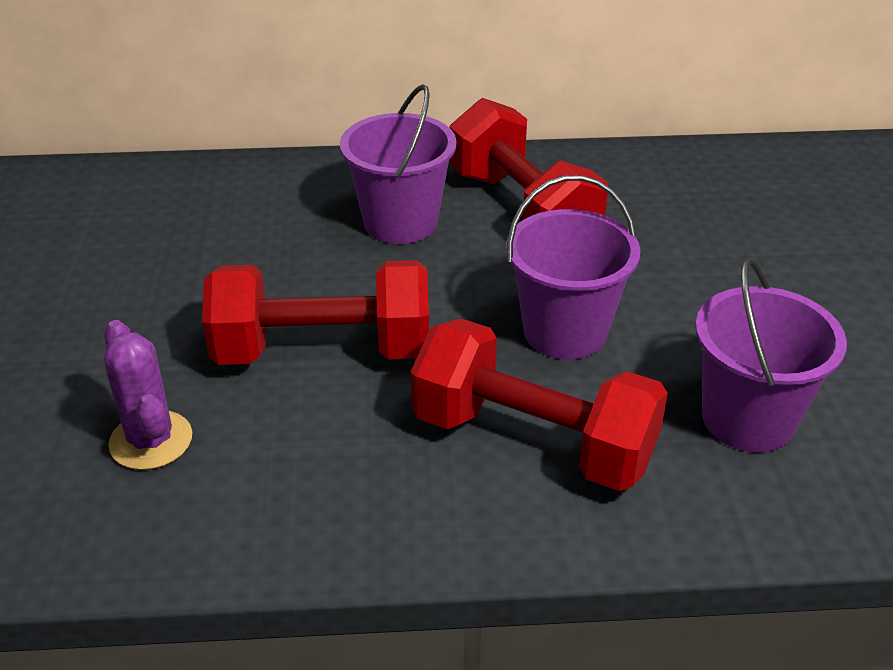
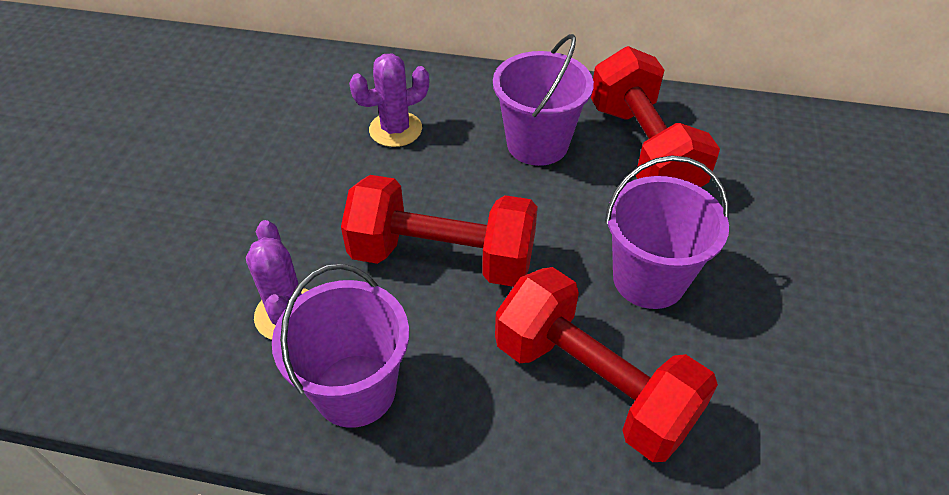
camera: 15 degrees right, 10 degrees up
(226, 233) = (395, 129): none -> purple cactus
(748, 419) = (792, 404): purple bucket -> purple bucket (355, 390)

